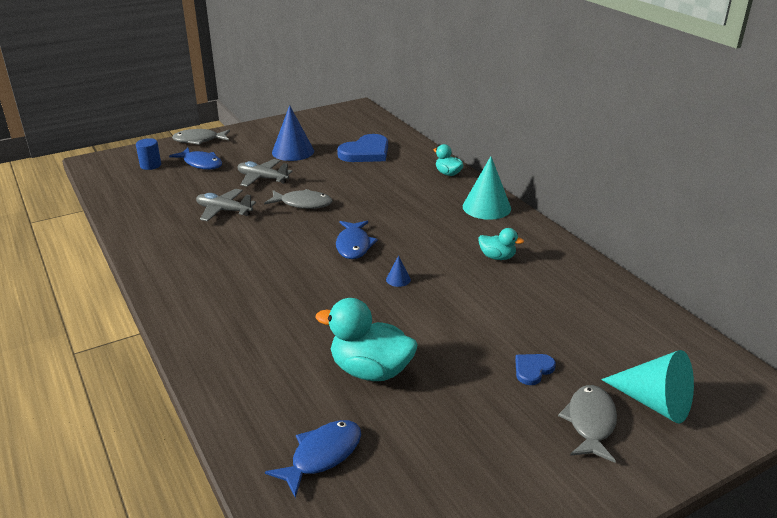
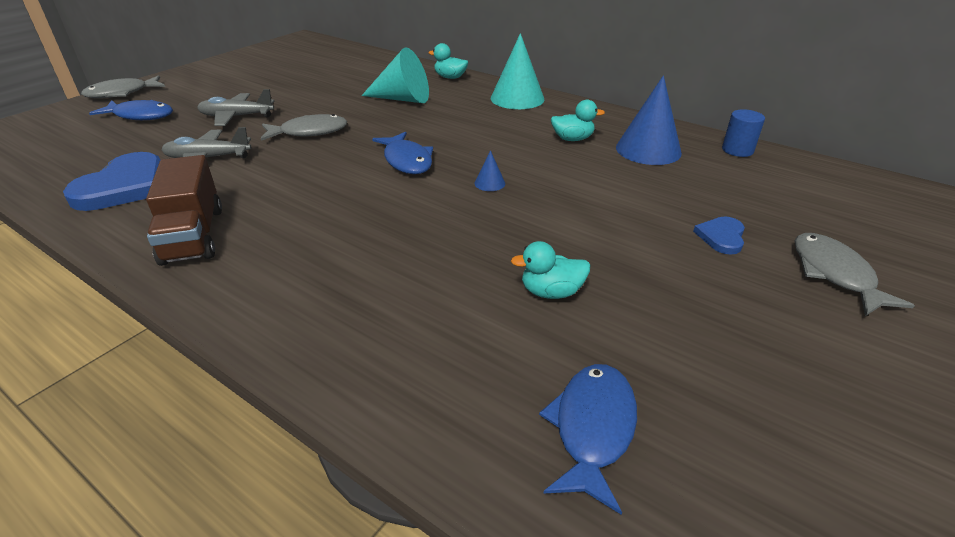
camera: 25 degrees left, 5 degrees up
(150, 165) = (65, 129): blue cylinder -> blue cylinder (737, 150)
(184, 267) = (193, 235): none -> brown truck
(293, 151) = (256, 86): blue cone -> blue cone (648, 150)
(366, 152) = (344, 73): blue heart -> blue heart (124, 186)
(370, 370) = (551, 292): turquoise duck -> turquoise duck, size x0.54
(654, 402) = (863, 235): turquoise cone -> turquoise cone (402, 99)

